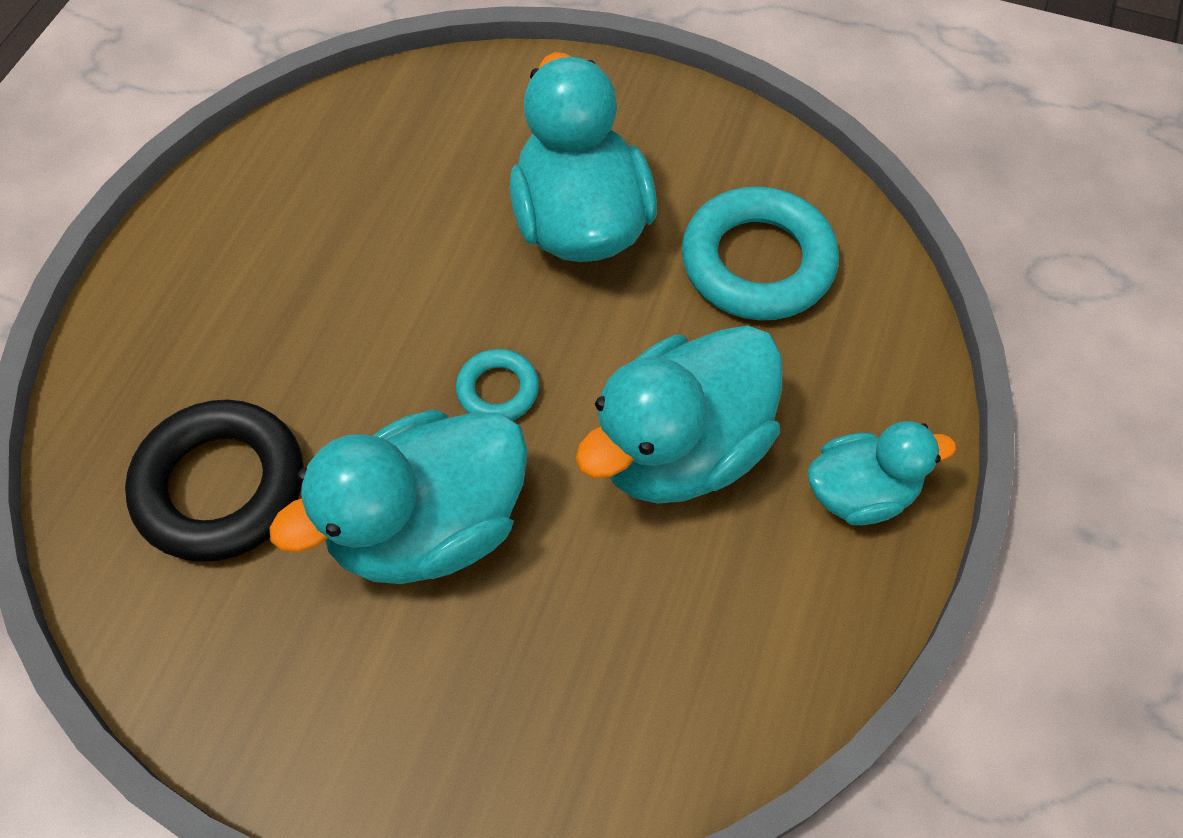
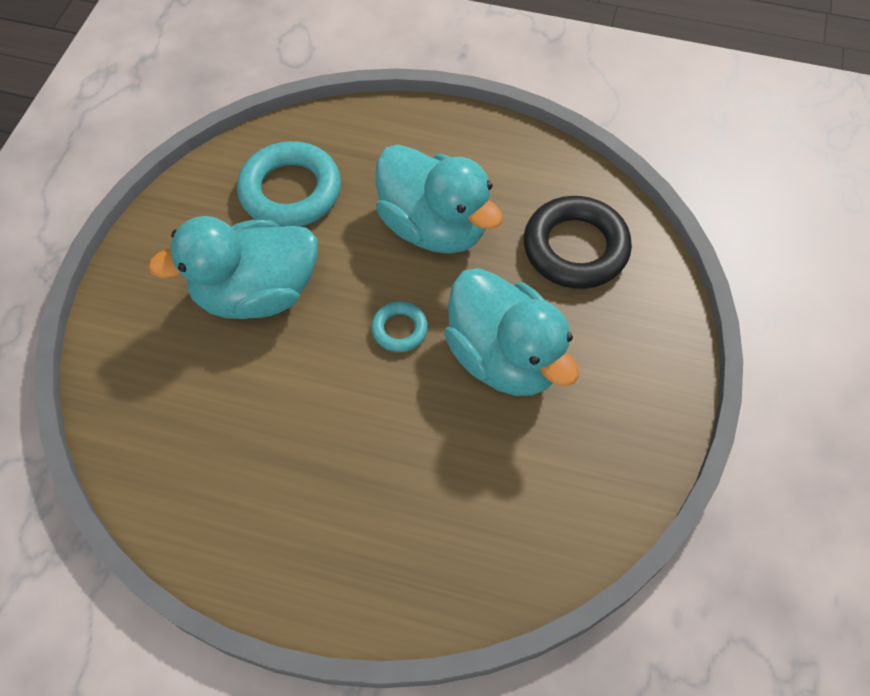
camera: 95 degrees left, 0 degrees up
(221, 487) = (492, 492): black ring -> black ring (575, 248)
(861, 493) = (453, 142): turquoise duck -> none

